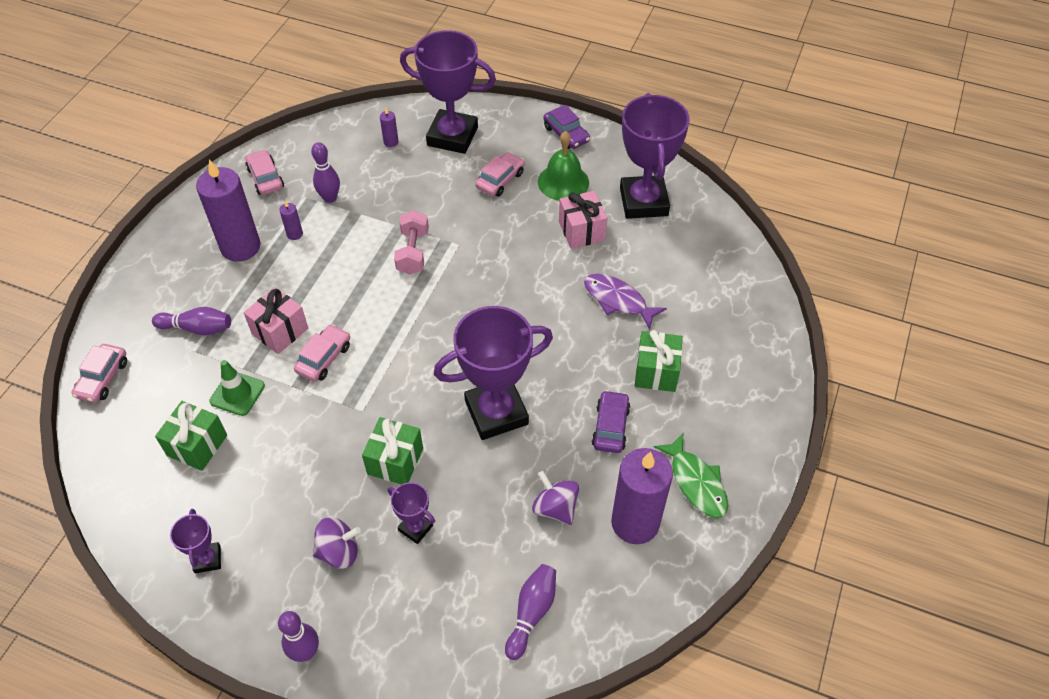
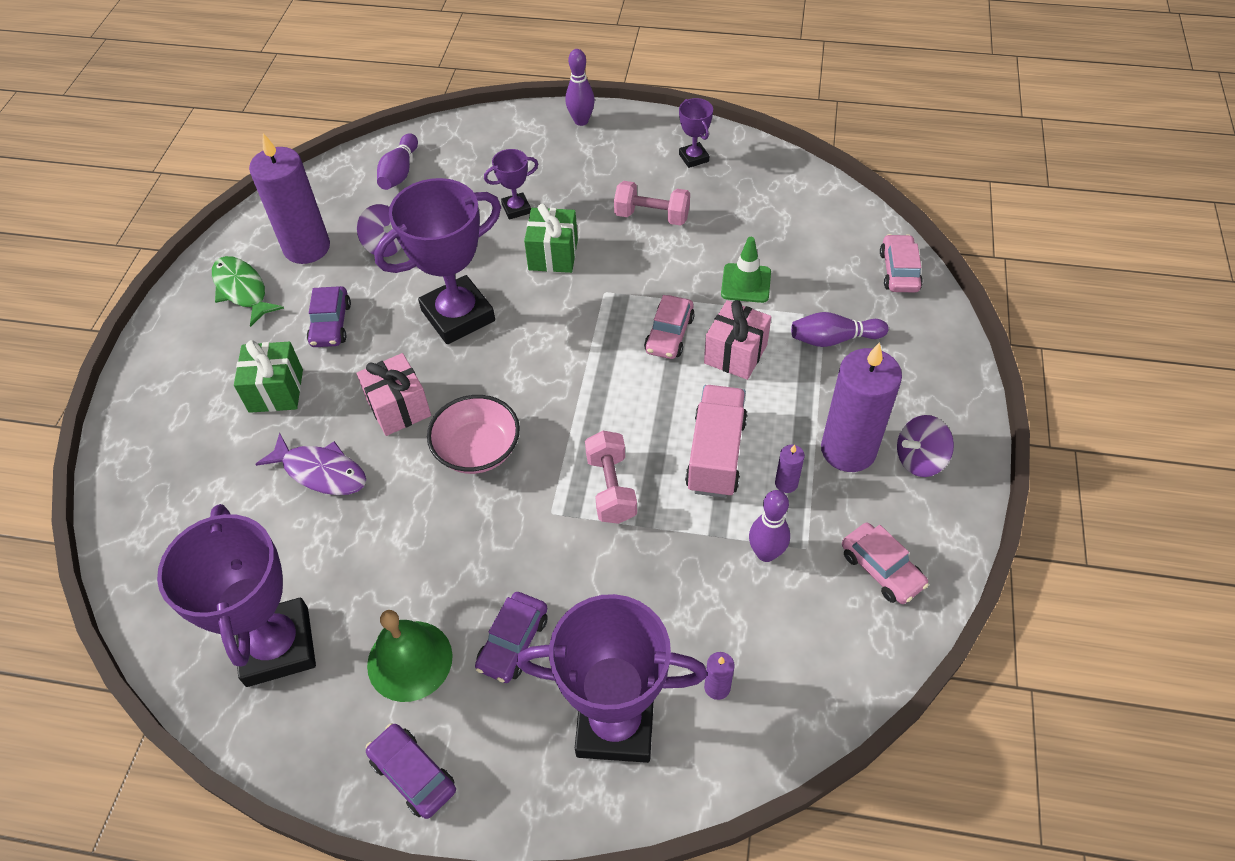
camera: 170 degrees right, 0 degrees up
(197, 445) = (757, 233): green gift -> none
(285, 487) = (652, 216): none -> pink dumbbell
(332, 260) = (716, 455): none -> pink truck
(339, 552) = (580, 181): purple spinning top -> purple spinning top (919, 459)
(415, 528) = (516, 209): purple trophy -> purple trophy turned 45 degrees counterclockwise
(500, 180) = (513, 642): pink car -> purple car
(500, 295) = (477, 450): none -> pink bowl
(581, 231) = (375, 571): pink gift -> pink gift (399, 408)

